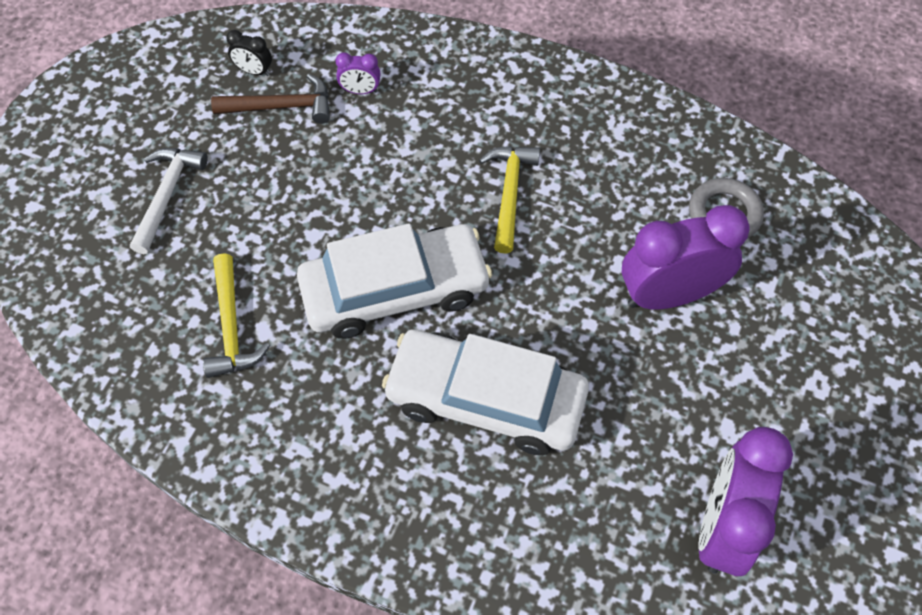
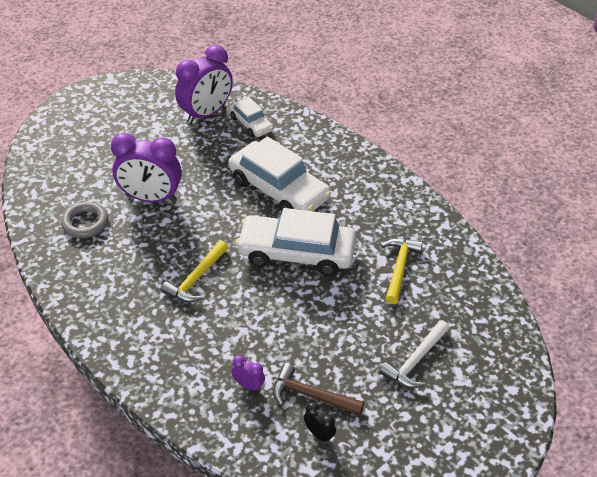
camera: 155 degrees left, 15 degrees down
(625, 538) = (251, 124): none -> white car

